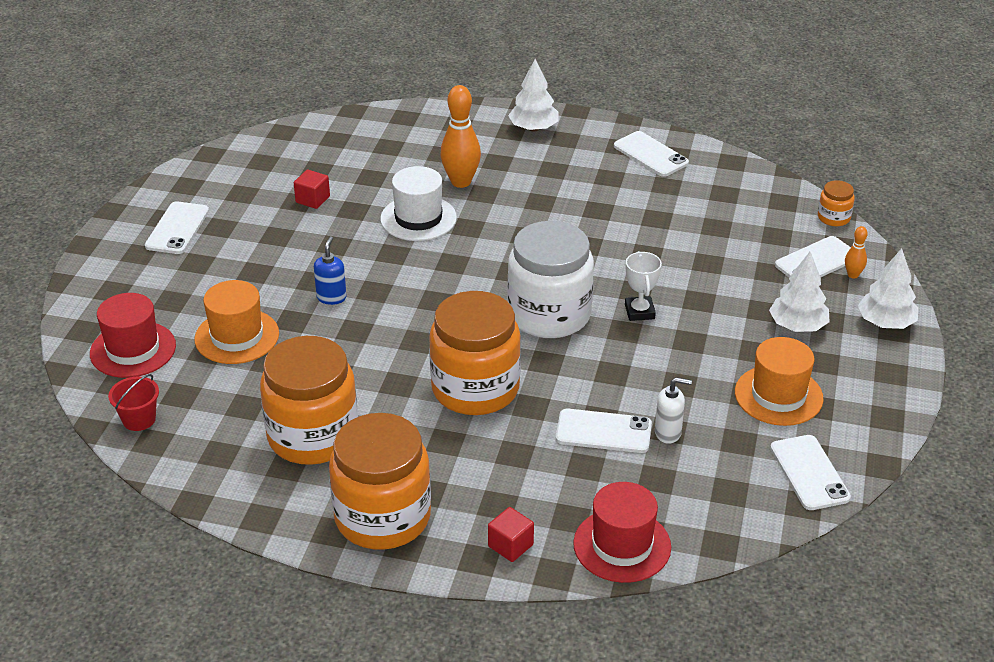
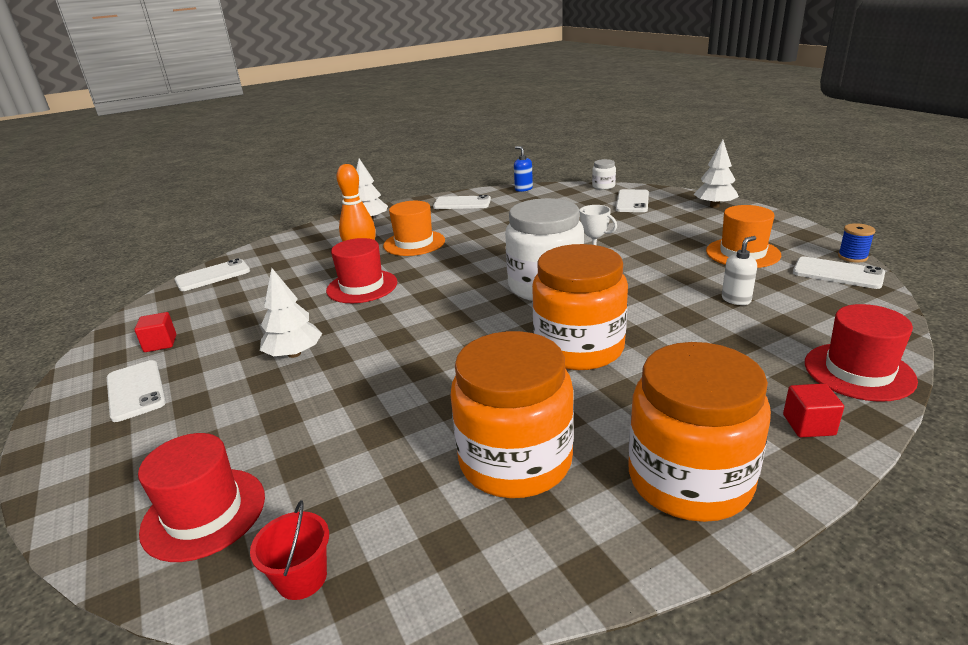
camera: 40 degrees left, 10 degrees down
(237, 336) = (315, 432): orange hat -> orange hat (414, 243)
(312, 199) = (254, 314): red cube -> red cube (160, 343)
(331, 297) = (366, 359): blue soap dispenser -> blue soap dispenser (523, 189)
(418, 218) = (362, 286): white hat -> red hat
(603, 431) = (703, 320): white phone -> white phone (213, 275)
(797, 326) = (682, 225): white tree -> white tree (294, 354)
(833, 218) = (603, 186): orange jar -> white jar
(853, 275) = (659, 198): orange bowling pin -> none
(866, 469) = (852, 257): none -> blue spool

